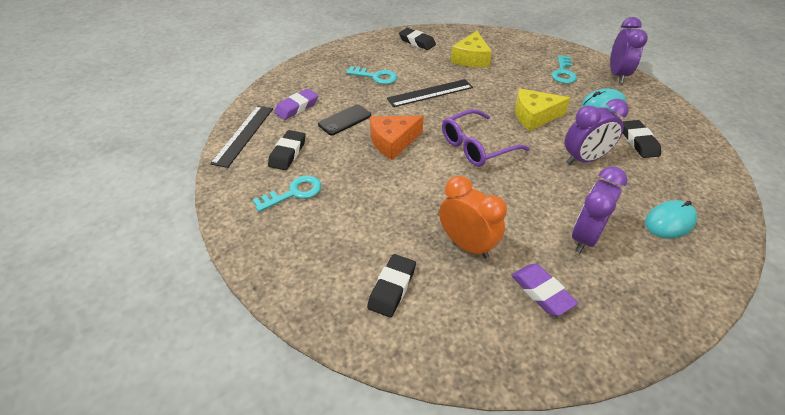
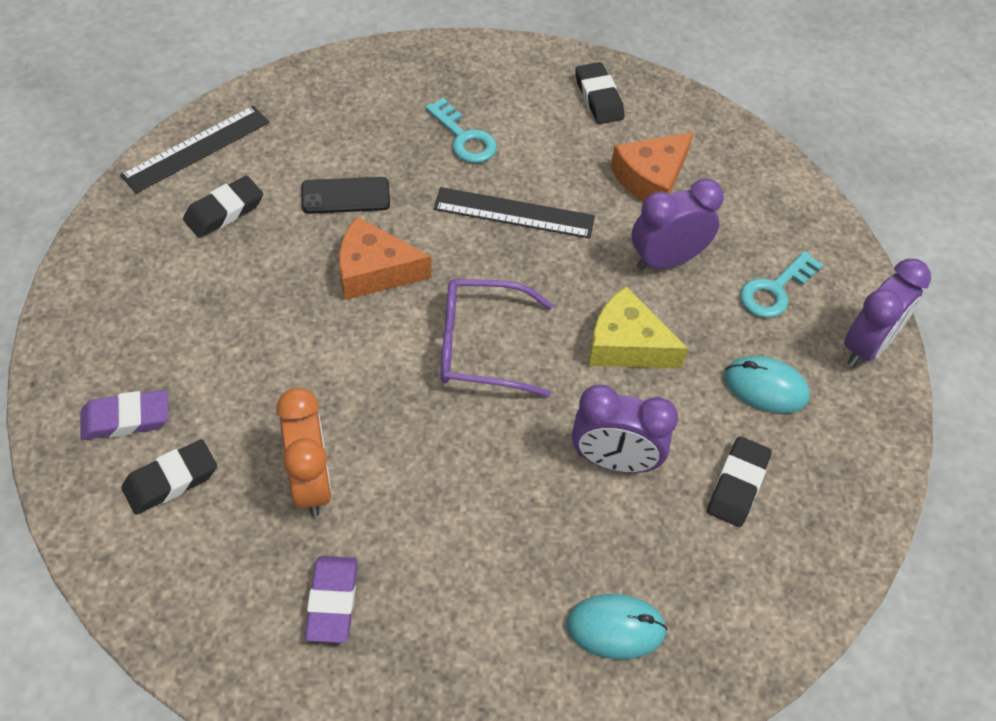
camera: 30 degrees right, 10 degrees up
(293, 193) = (178, 279): turquoise key -> none
(297, 107) = (302, 137): purple eraser -> purple eraser (126, 419)
(471, 58) = (651, 178): yellow cheese -> orange cheese
(585, 237) = (471, 571): purple clock -> purple clock (666, 260)

